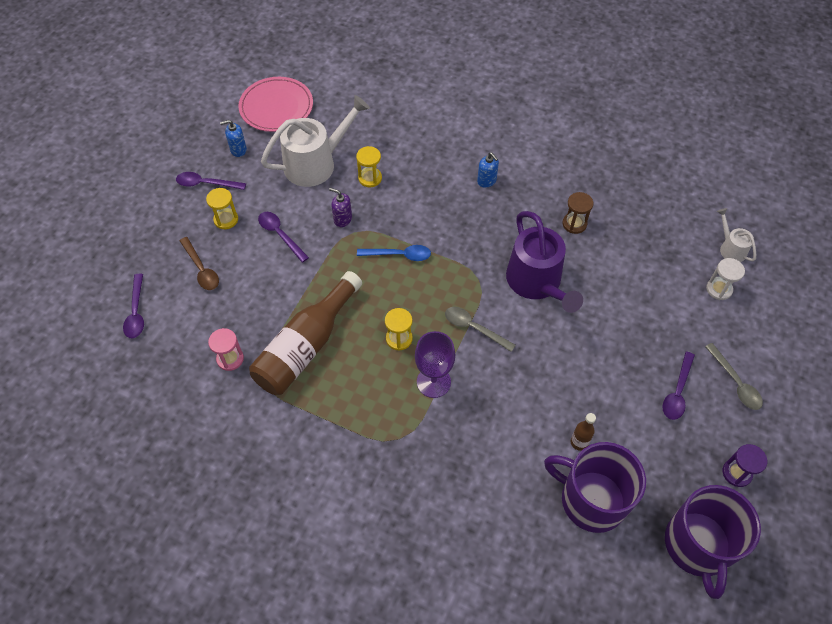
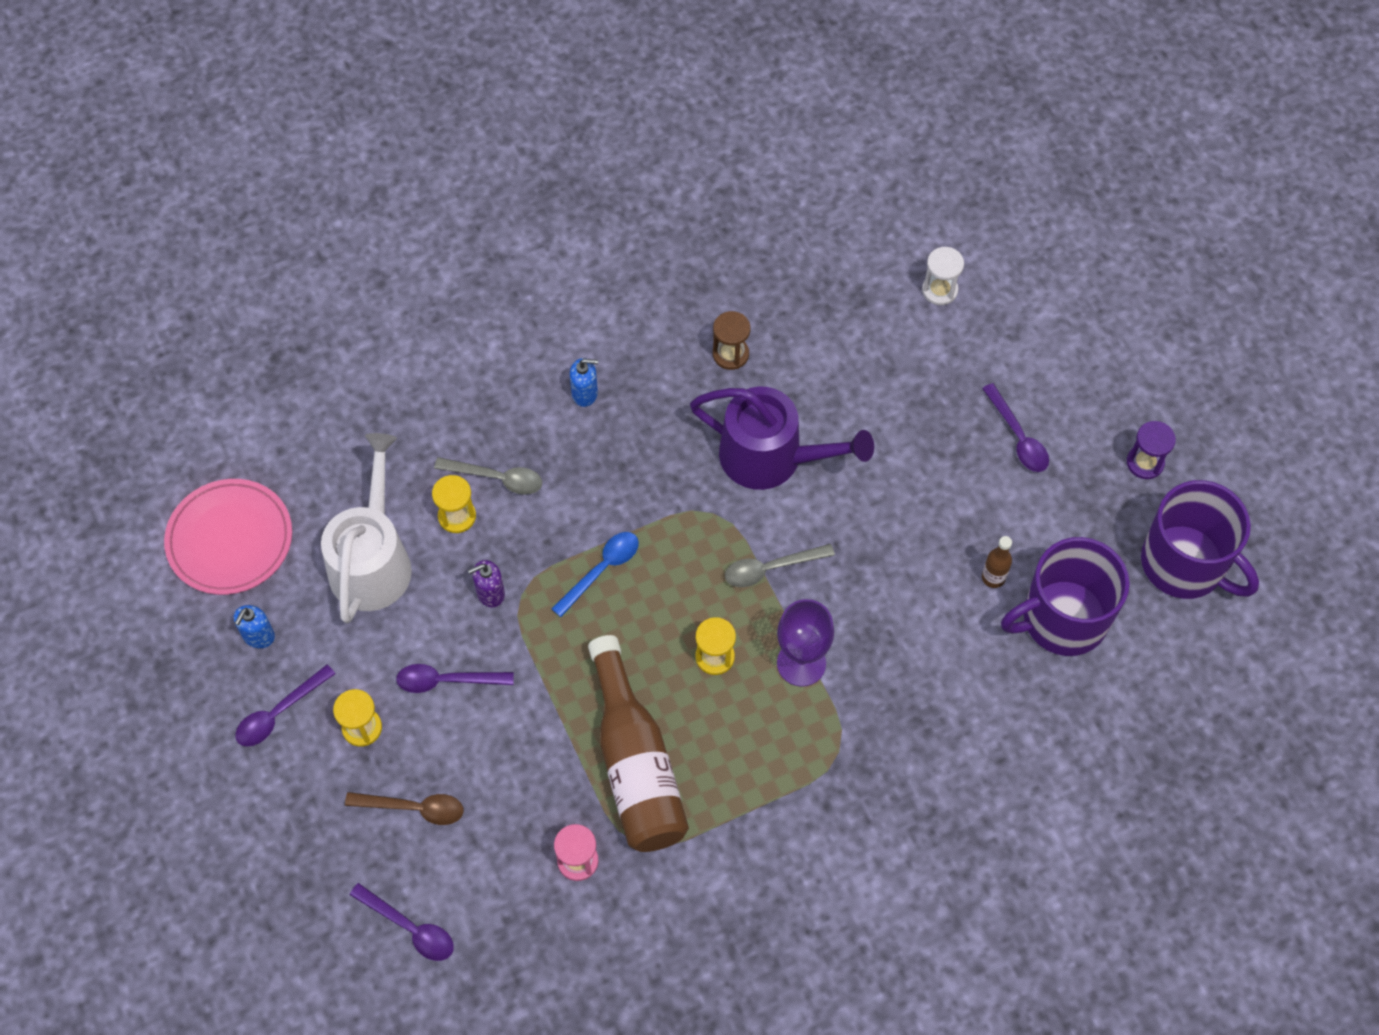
camera: 50 degrees left, 5 degrees up
(731, 248) = (903, 233): white watering can -> none
(735, 382) = (1054, 375): grey spoon -> grey spoon (497, 478)

